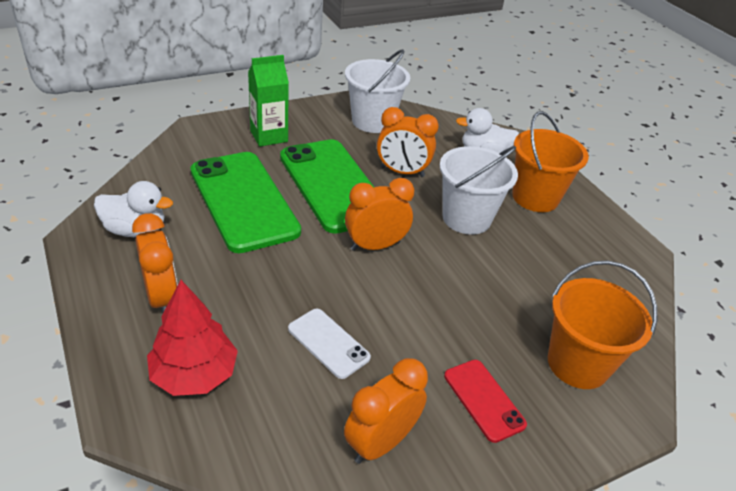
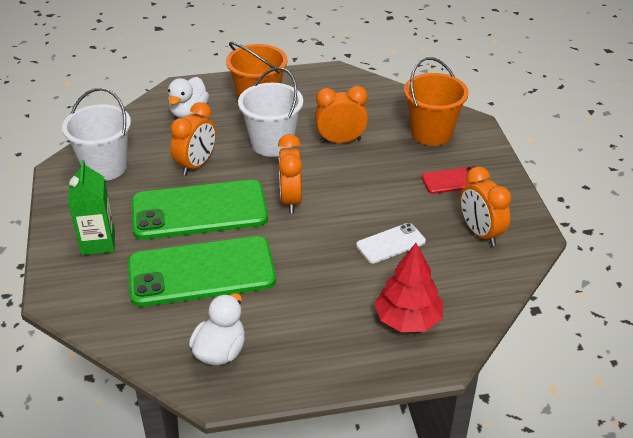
camera: 70 degrees left, 0 degrees up
(162, 298) = (319, 335): orange clock -> orange clock (340, 141)

